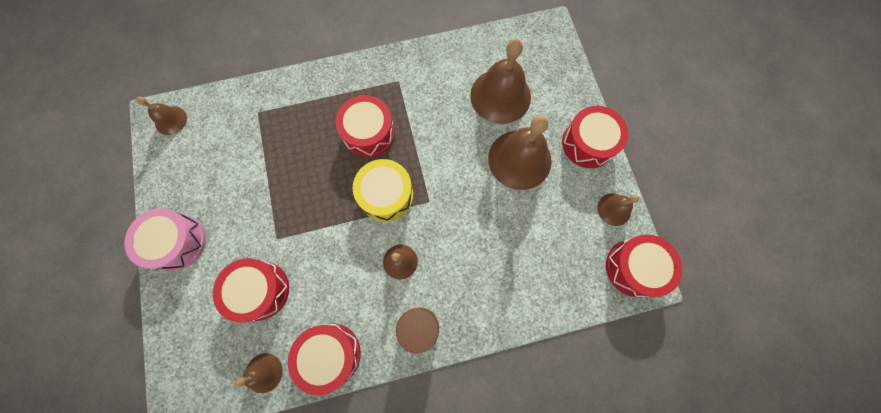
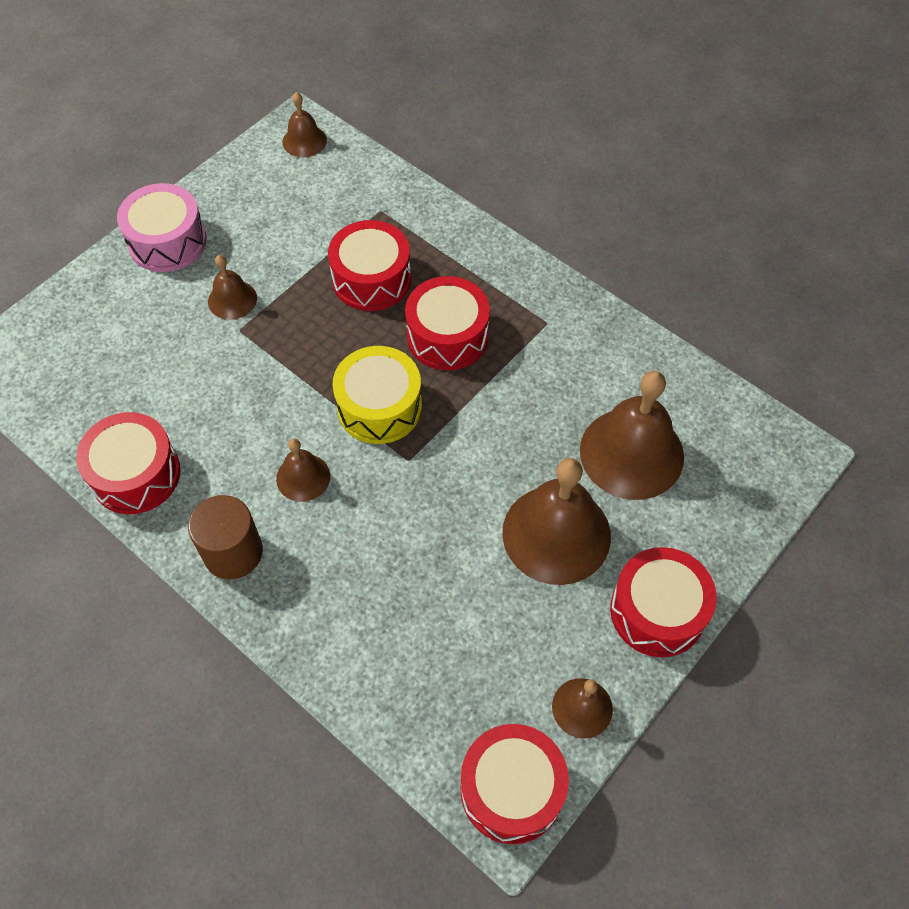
camera: 55 degrees right, 15 degrees down
(260, 290) = (165, 354): red drum -> red drum (371, 279)
(263, 372) = (73, 420): brown bell -> brown bell (232, 299)

